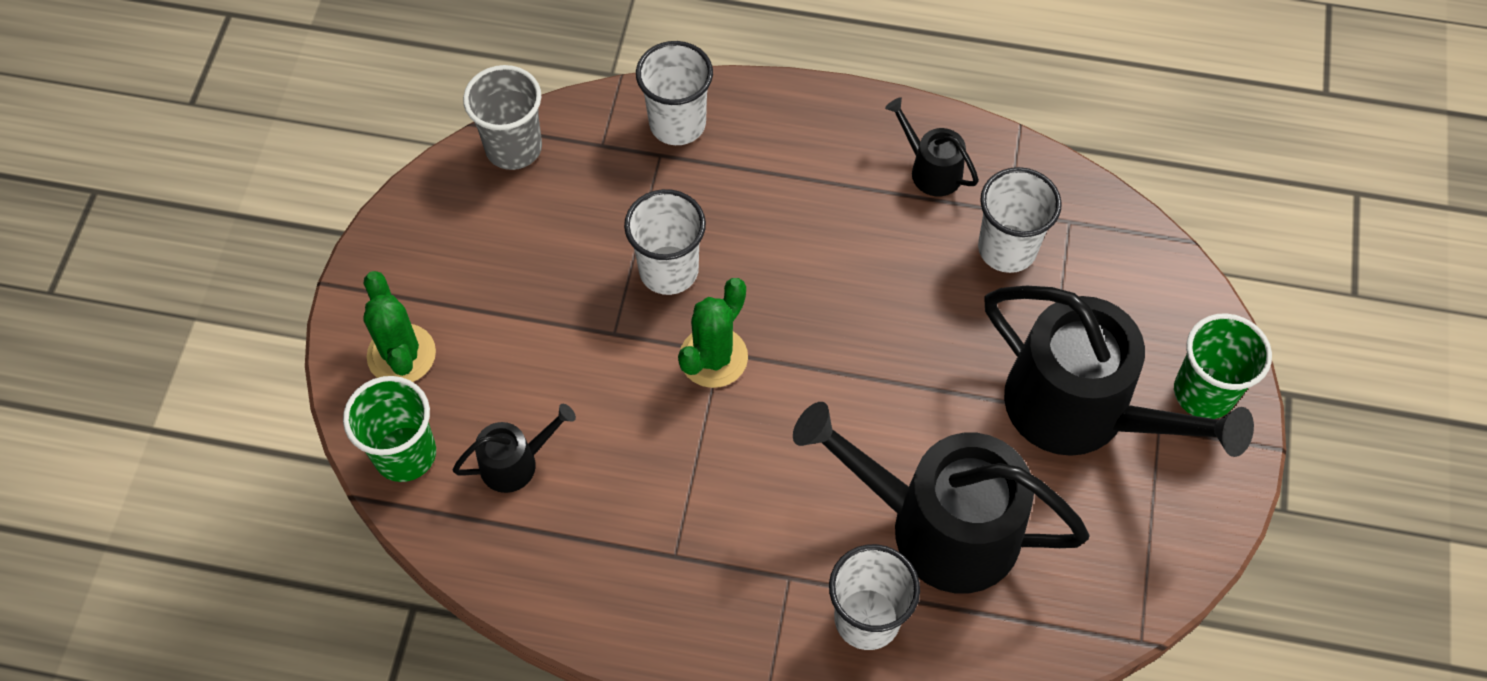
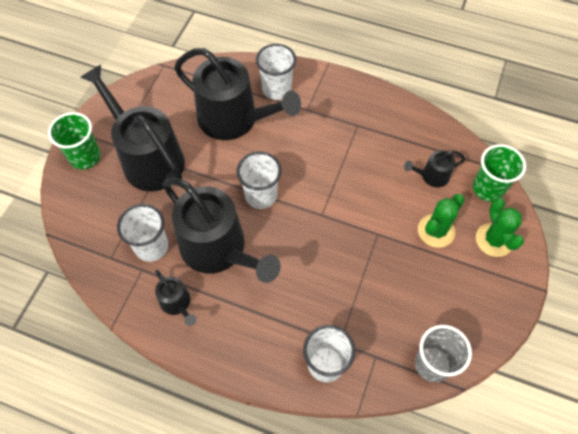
camera: 170 degrees left, 0 degrees up
(668, 270) = (343, 265): white cup -> white cup (261, 195)
(713, 357) = (326, 212): green cactus -> green cactus (436, 231)
(890, 263) = (218, 249): none -> black watering can

